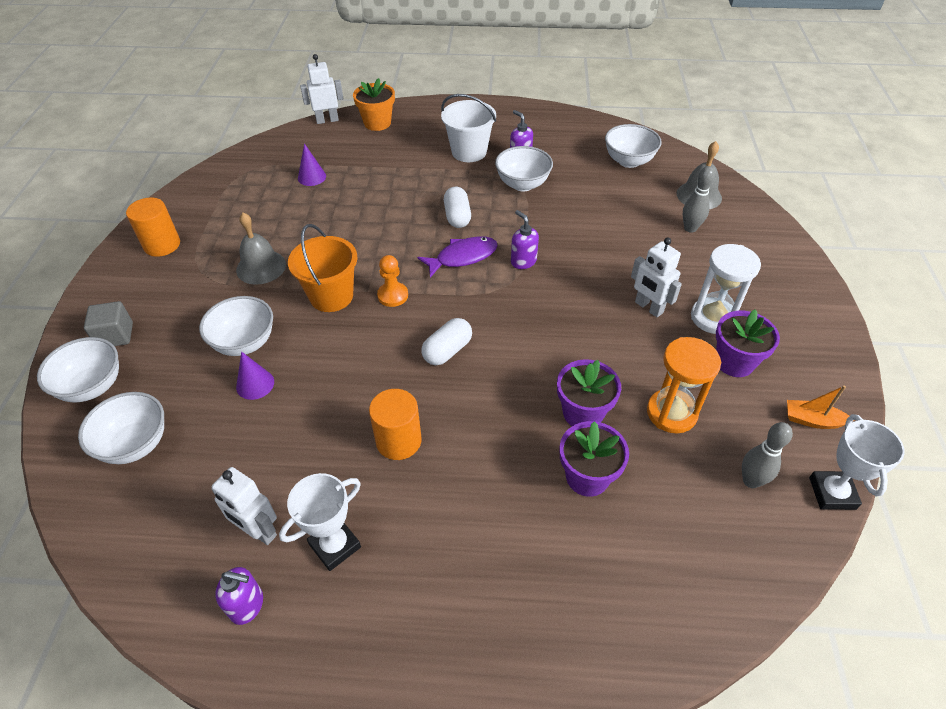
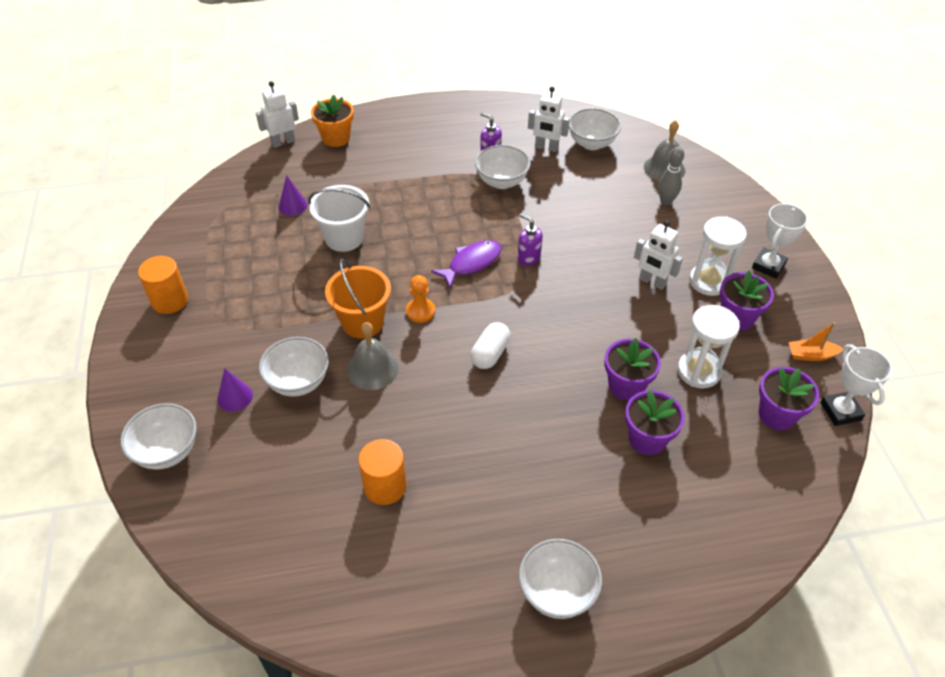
camera: 15 degrees left, 0 degrees up
(115, 335) = (166, 399): grey cube -> none
(136, 444) = (236, 495): white bowl -> white bowl (557, 592)
(247, 605) = (402, 606): purple soap dispenser -> none
(255, 384) = (325, 418): purple cone -> purple cone (235, 397)
(258, 531) = (385, 544): white robot -> white robot (546, 148)
(261, 267) = (281, 306): grey bell -> grey bell (372, 369)
(335, 545) = (457, 541): white trophy -> white trophy (768, 266)
(398, 441) = (477, 442): orange cylinder -> orange cylinder (385, 486)
(457, 216) = (452, 224): white capsule -> none
(469, 152) = (438, 156): white bucket -> white bucket (344, 238)
(671, 413) = (698, 371): orange hourglass -> white hourglass
(751, 481) = (777, 414): grey bowling pin -> purple flower pot

